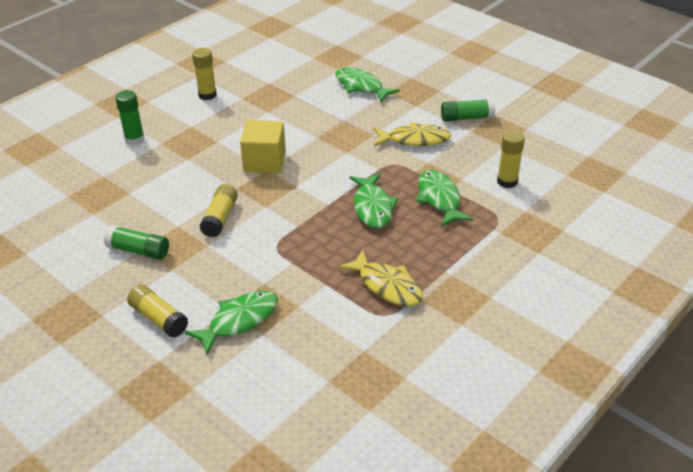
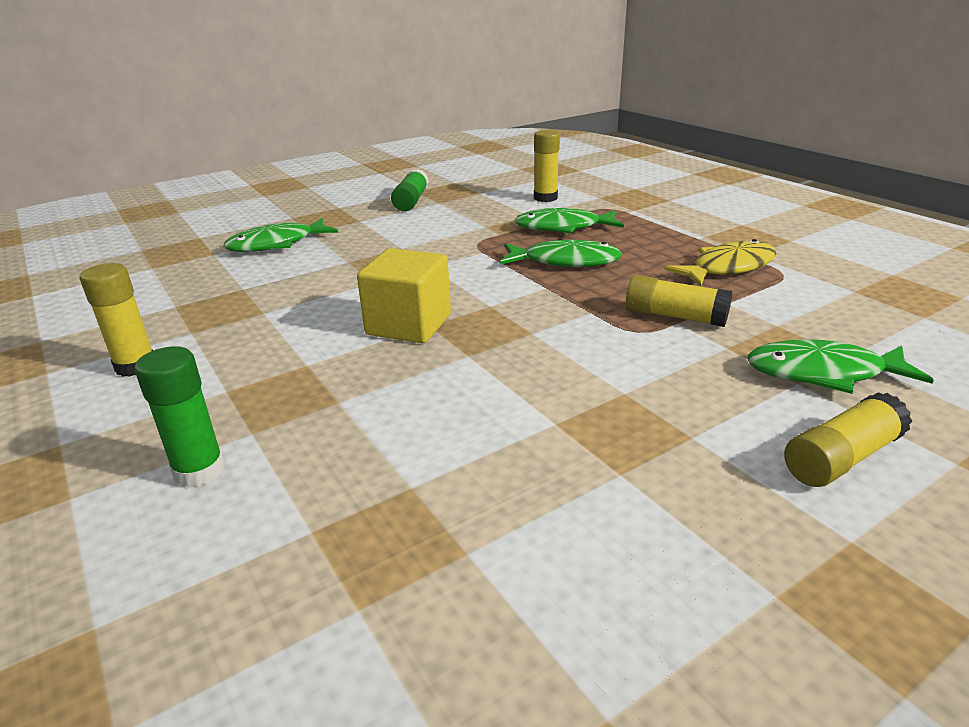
camera: 75 degrees left, 10 degrees down
(139, 250) = (628, 477): green glue stick -> none
(220, 218) = (548, 375): yellow glue stick -> yellow glue stick (675, 316)
(239, 321) = (823, 373): green fish -> green fish turned 60 degrees counterclockwise
(415, 140) = (433, 228): yellow fish -> none

